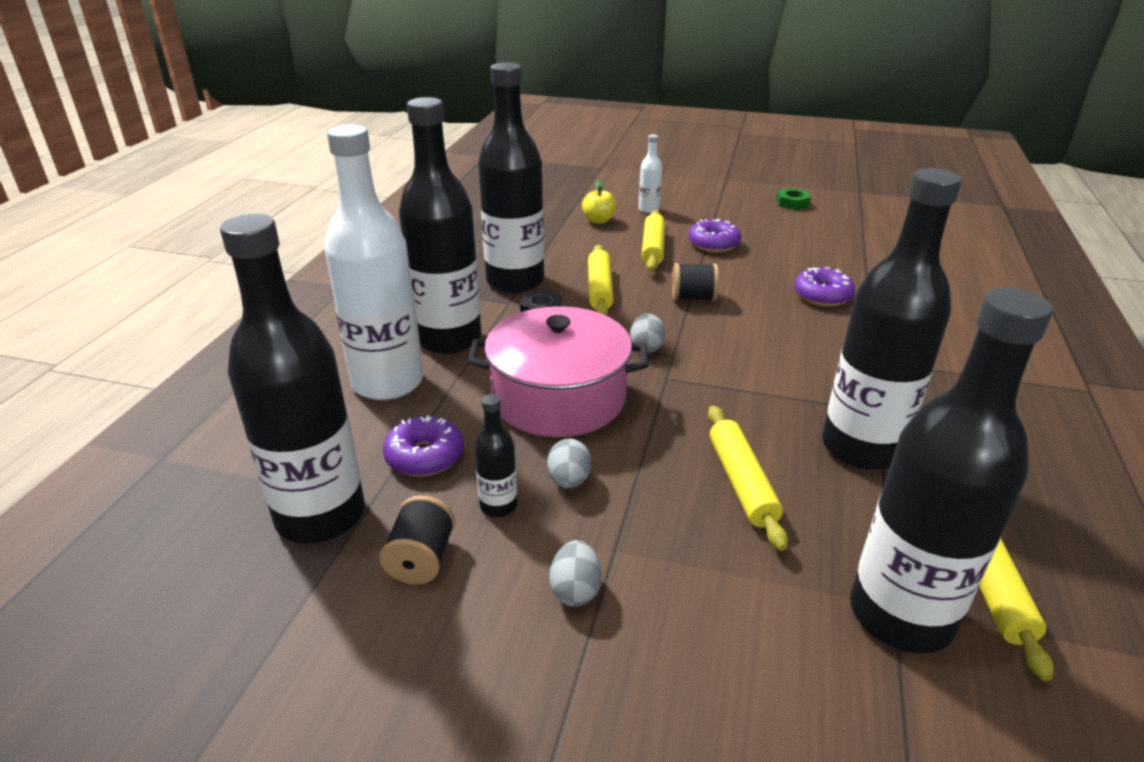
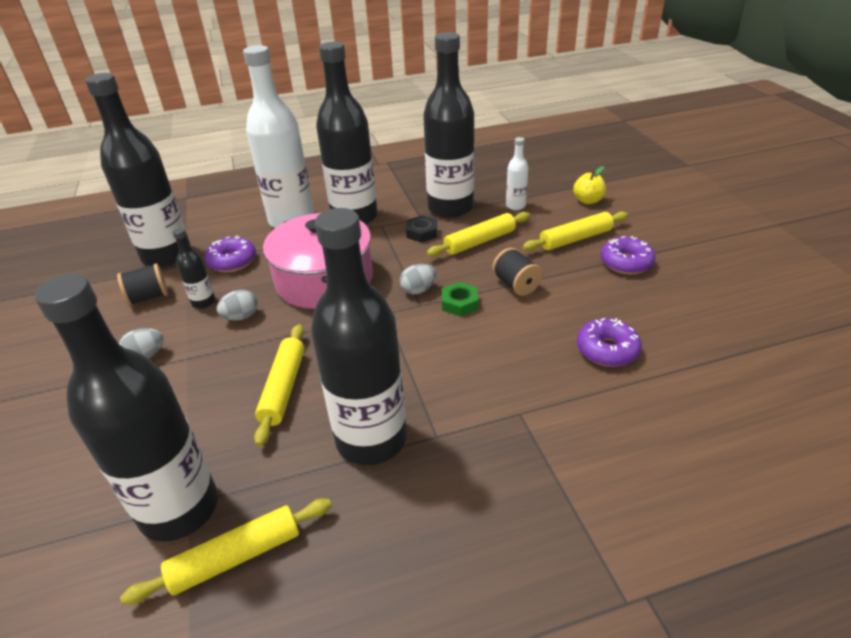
camera: 60 degrees right, 5 degrees up
(648, 209) = (643, 212): white bottle -> white bottle (515, 206)
(742, 483) = (284, 388): yellow rolling pin -> yellow rolling pin turned 45 degrees counterclockwise
(792, 203) = (787, 276): green nut -> green nut (459, 303)

